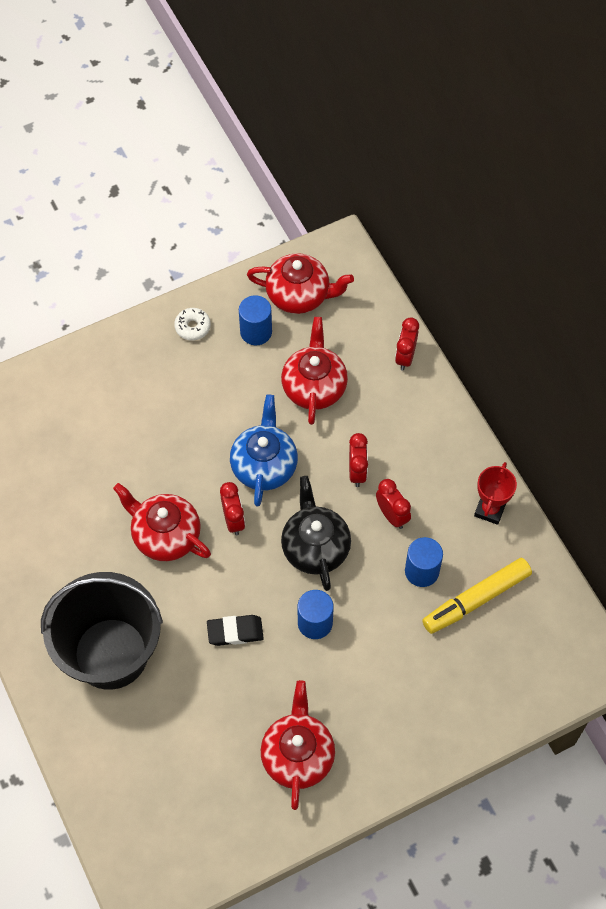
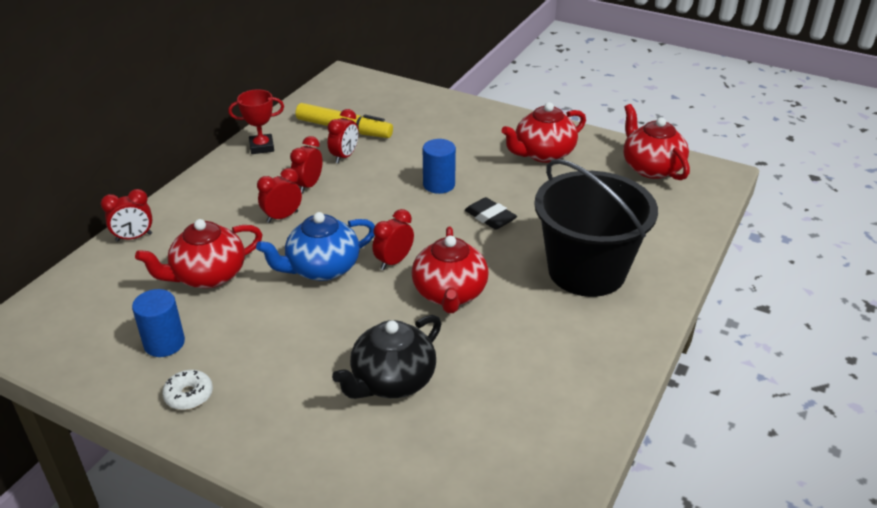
camera: 125 degrees left, 25 degrees down
(299, 295) = (92, 334): red teapot -> red teapot (651, 168)
(315, 547) = (374, 210): black teapot -> black teapot (392, 381)
(422, 571) = (344, 156): blue cylinder -> red clock

